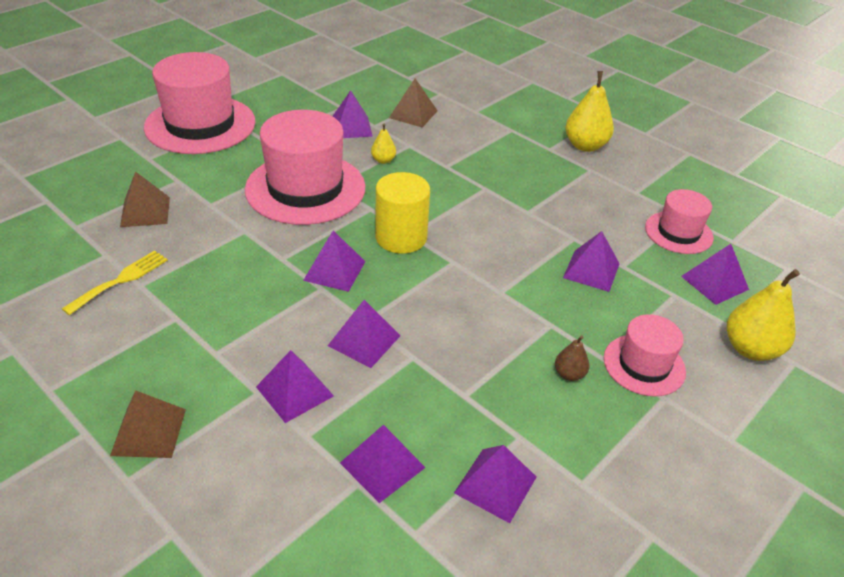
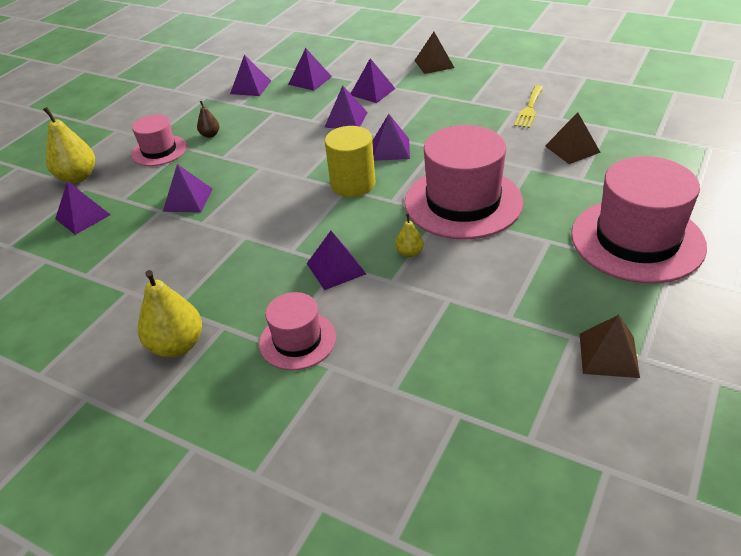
camera: 170 degrees right, 0 degrees up
(351, 127) = (473, 287): purple pyramid -> purple pyramid (336, 268)
(413, 114) = (411, 333): brown pyramid -> brown pyramid (608, 355)
(678, 232) = (97, 255): pink hat -> pink hat (297, 340)

